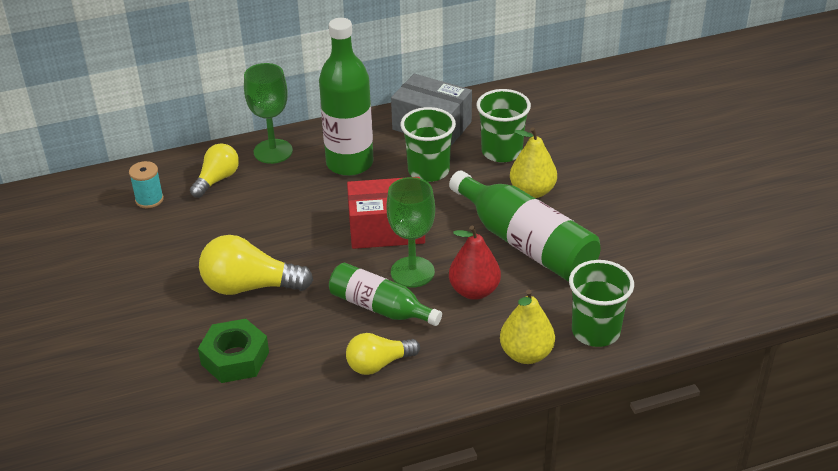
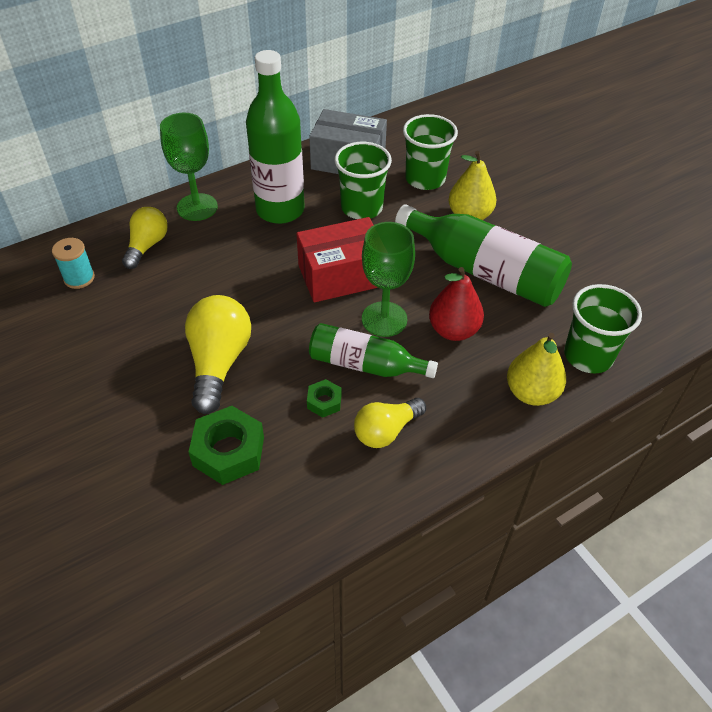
camera: 15 degrees left, 10 degrees up
(249, 286) = (219, 362): yellow light bulb -> yellow light bulb turned 105 degrees clockwise
(332, 332) = (324, 402): none -> green nut

